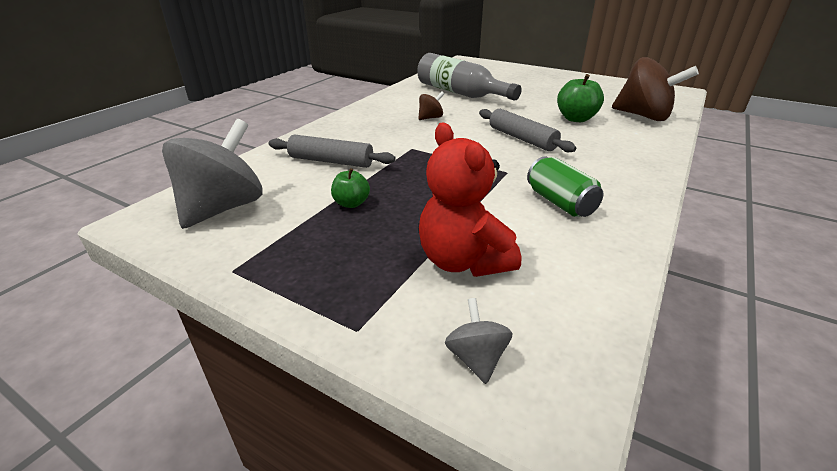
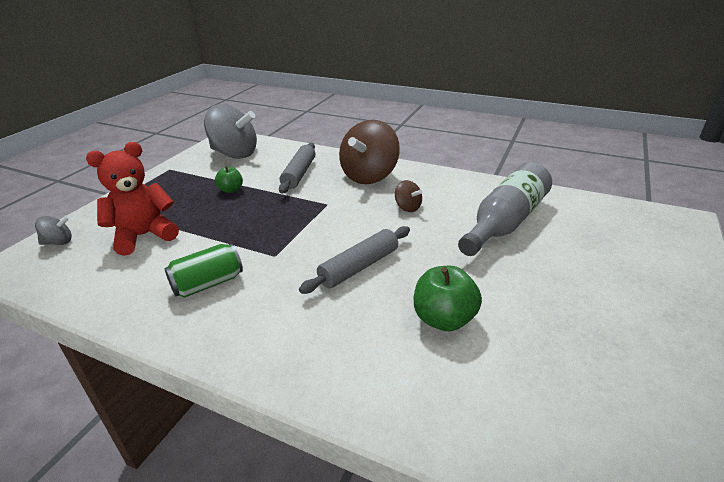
camera: 85 degrees right, 0 degrees up
(643, 116) = (489, 409): brown spinning top -> brown spinning top (369, 176)

